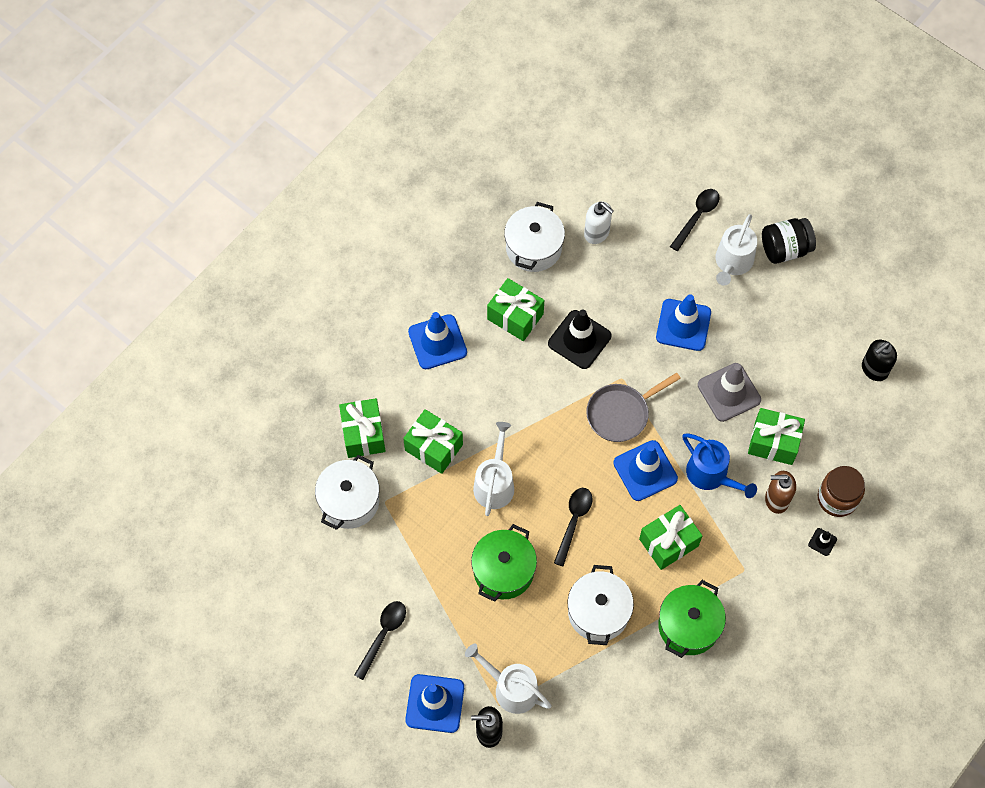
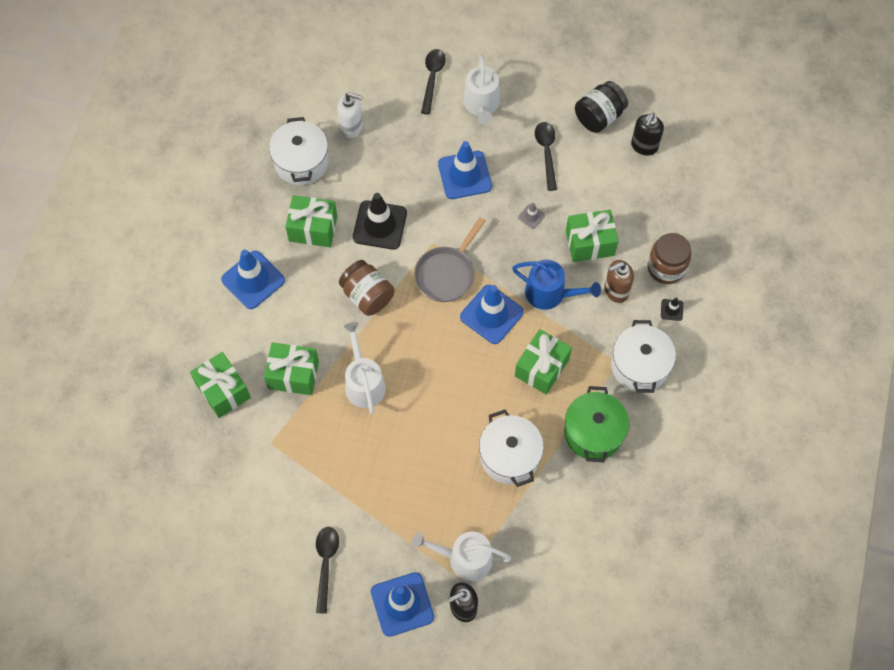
camera: 25 degrees left, 0 degrees up
(349, 501) = (238, 456): white pot -> white pot (639, 366)
(503, 570) = (408, 457): green pot -> none
(536, 402) = (367, 296): none -> brown jar
(574, 521) = (450, 386): black spoon -> black spoon (546, 152)
(729, 392) = (531, 216): grey traffic cone -> grey traffic cone, size x0.44
(785, 249) = (520, 75): black jar -> black jar (599, 116)

